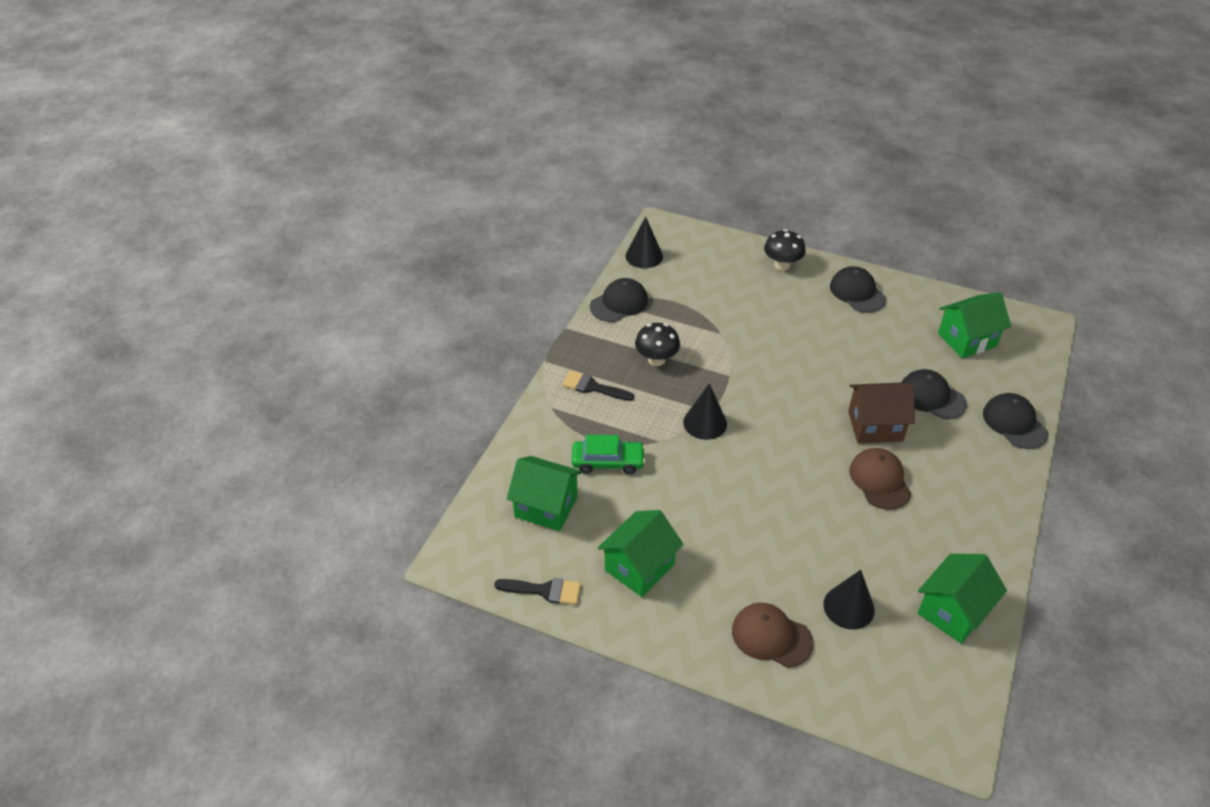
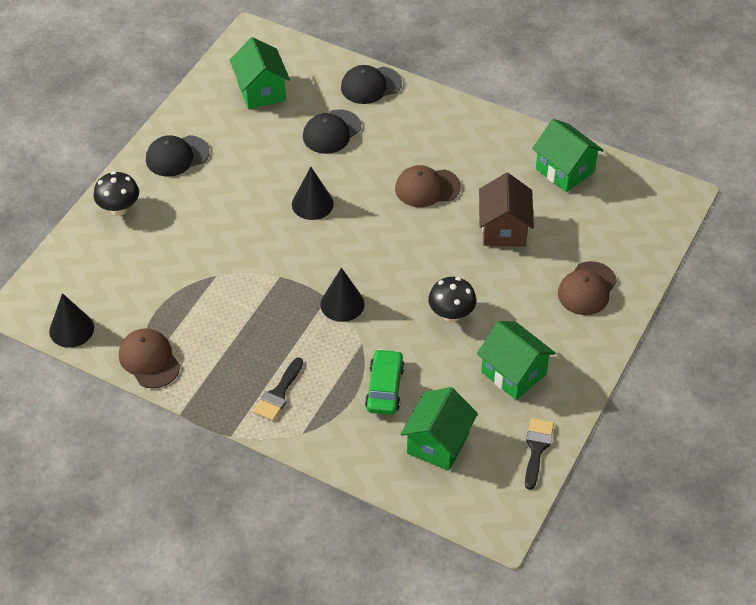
camera: 85 degrees left, 5 degrees up
(619, 303) = (149, 360): black cap -> brown cap
(656, 359) = (246, 334): black mushroom -> black mushroom (451, 314)
(849, 607) = (559, 233): black cone -> black cone (312, 204)
(875, 426) = (362, 178): brown house -> brown house (504, 229)

